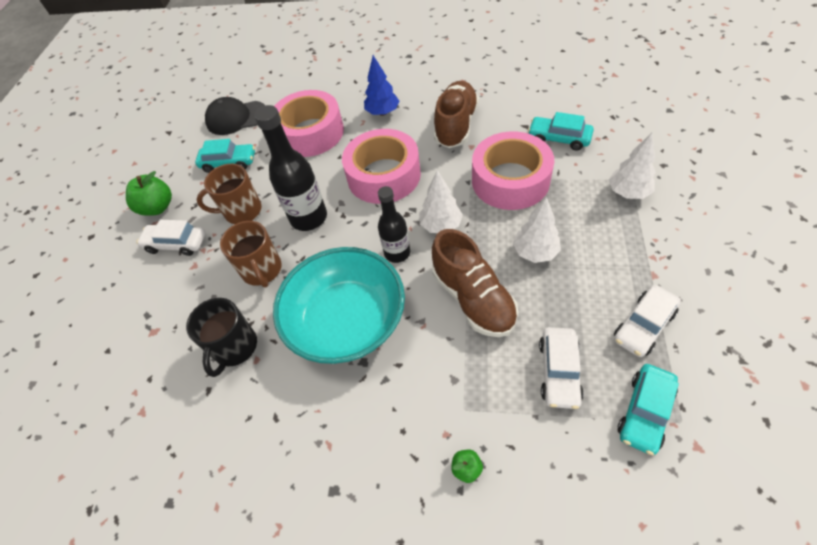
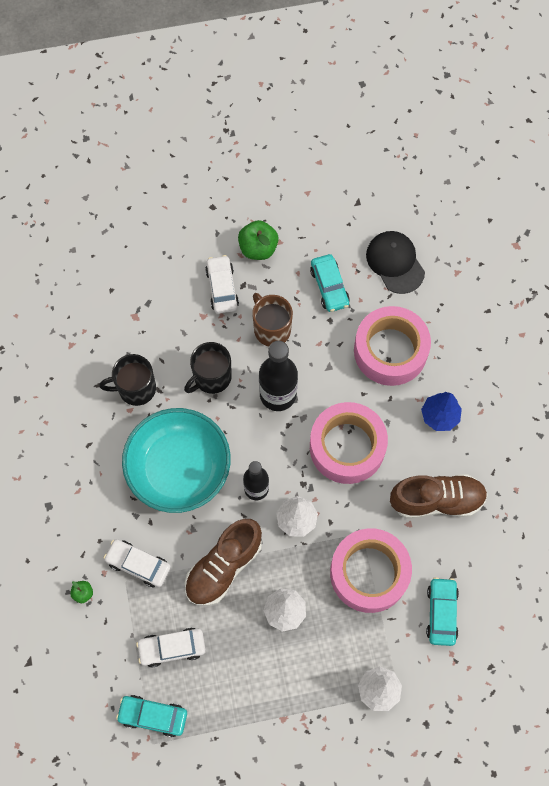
camera: 65 degrees right, 15 degrees up
(262, 270) = (211, 377): brown mug -> black mug
(643, 325) = (229, 712): white car -> white car (138, 564)

